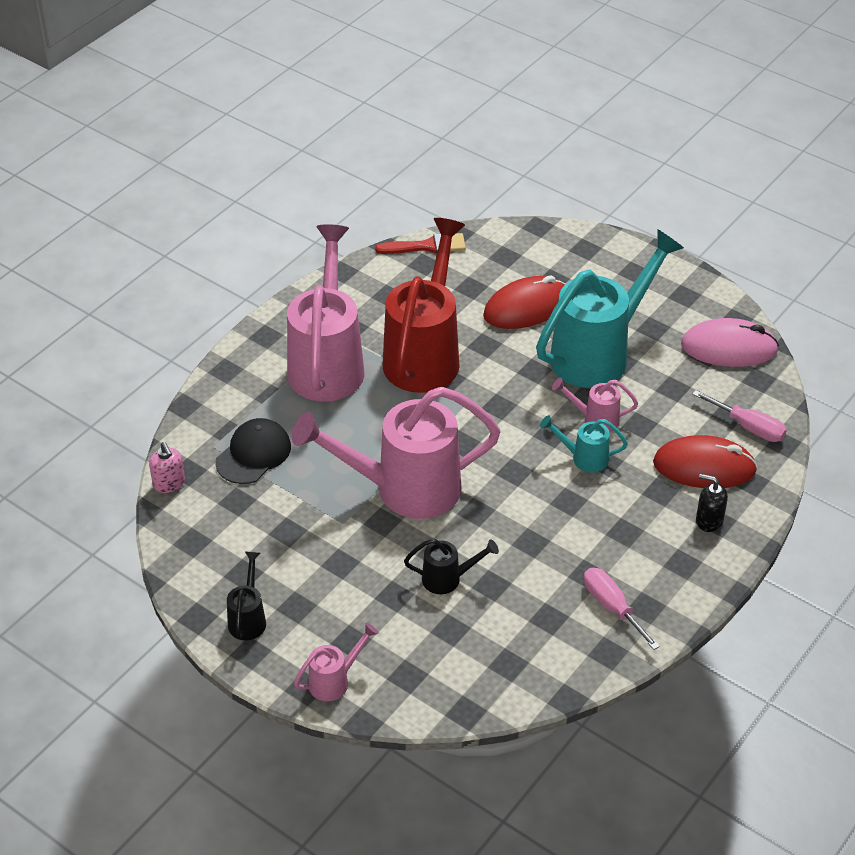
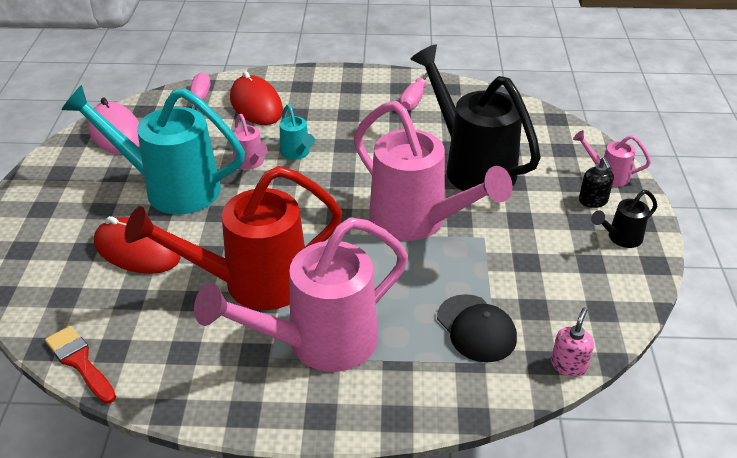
camera: 125 degrees left, 5 degrees down
(253, 454) = (476, 328): black cap -> black cap turned 120 degrees counterclockwise
(448, 579) = (472, 166): black watering can -> black watering can, size x2.29
(709, 520) = (304, 89): black soap dispenser -> black soap dispenser (593, 201)

